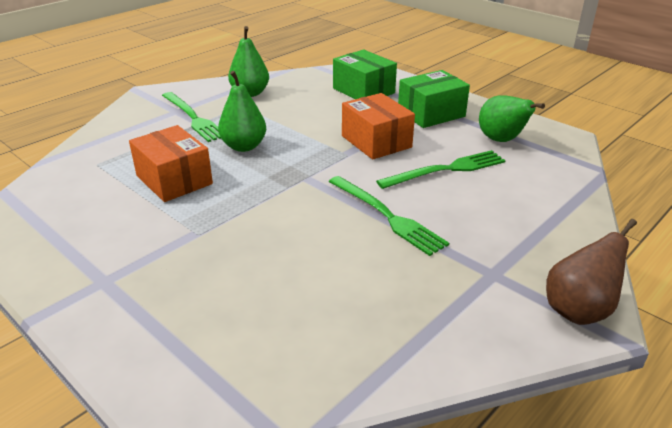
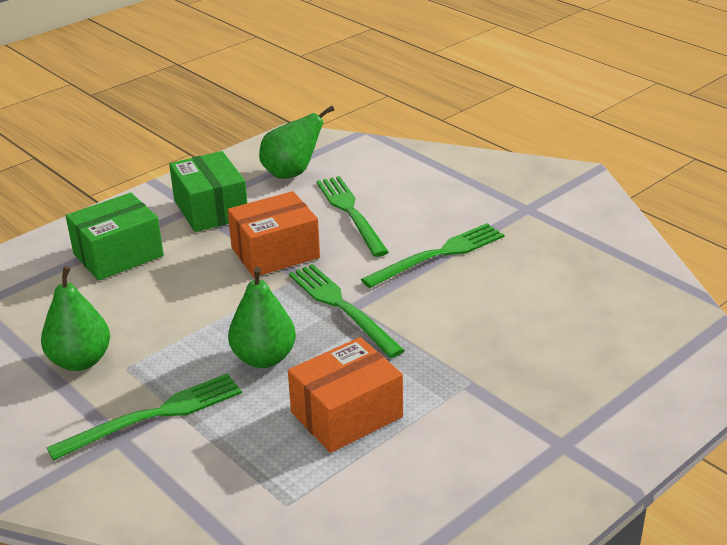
camera: 85 degrees left, 0 degrees up
(304, 172) = (342, 307): none -> green fork
(579, 310) = (568, 179): brown pear -> none

